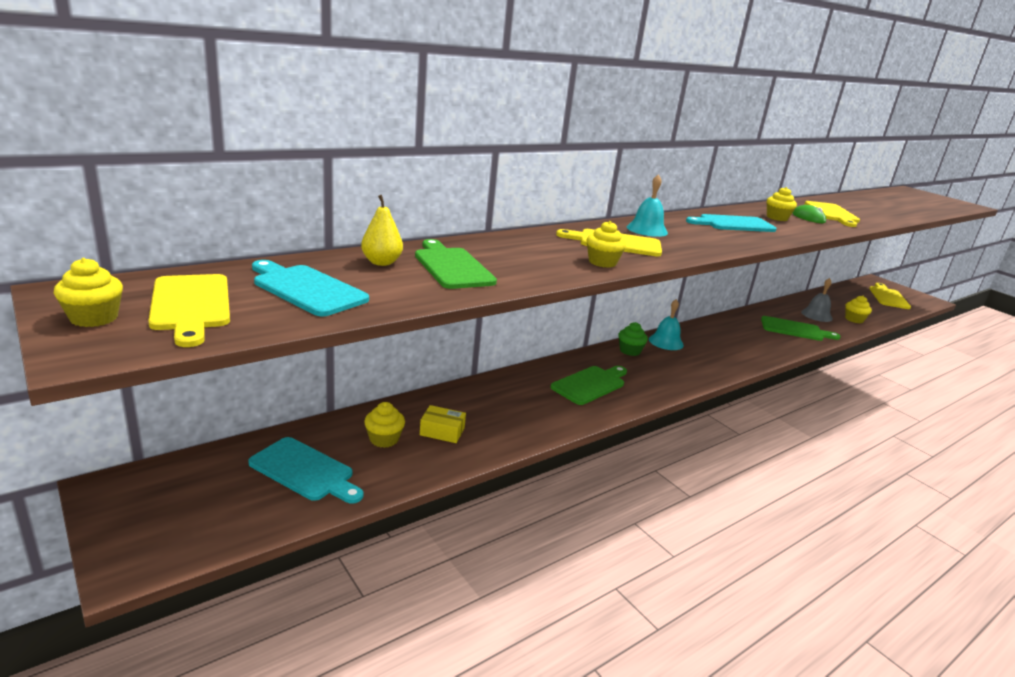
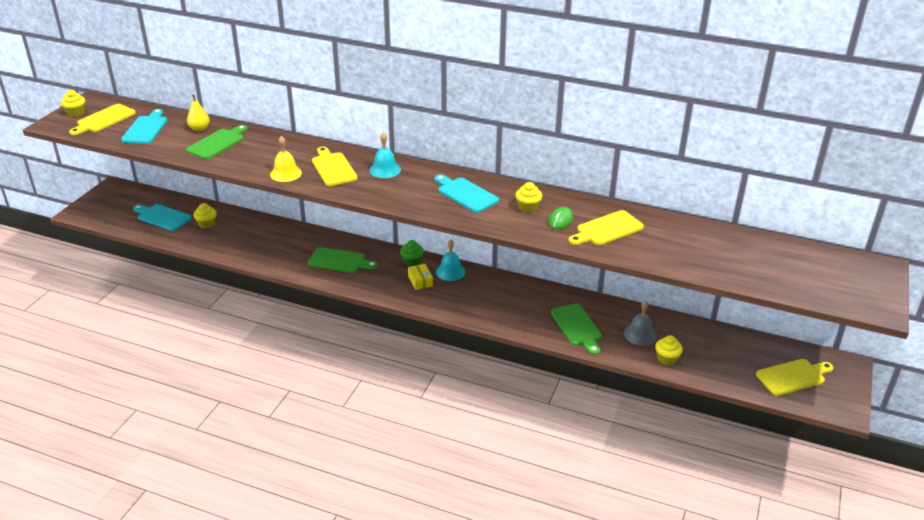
camera: 60 degrees right, 10 degrees up
(305, 471) = (162, 217): turquoise cutting board -> turquoise cutting board turned 120 degrees clockwise
(442, 431) = (230, 235): yellow box -> yellow box (420, 281)
(602, 262) = (286, 173): yellow cupcake -> yellow bell

